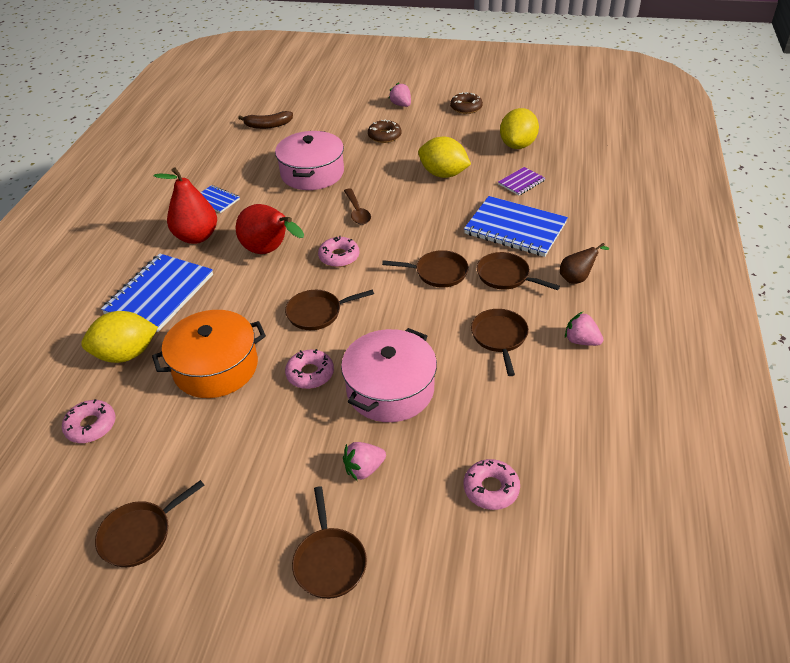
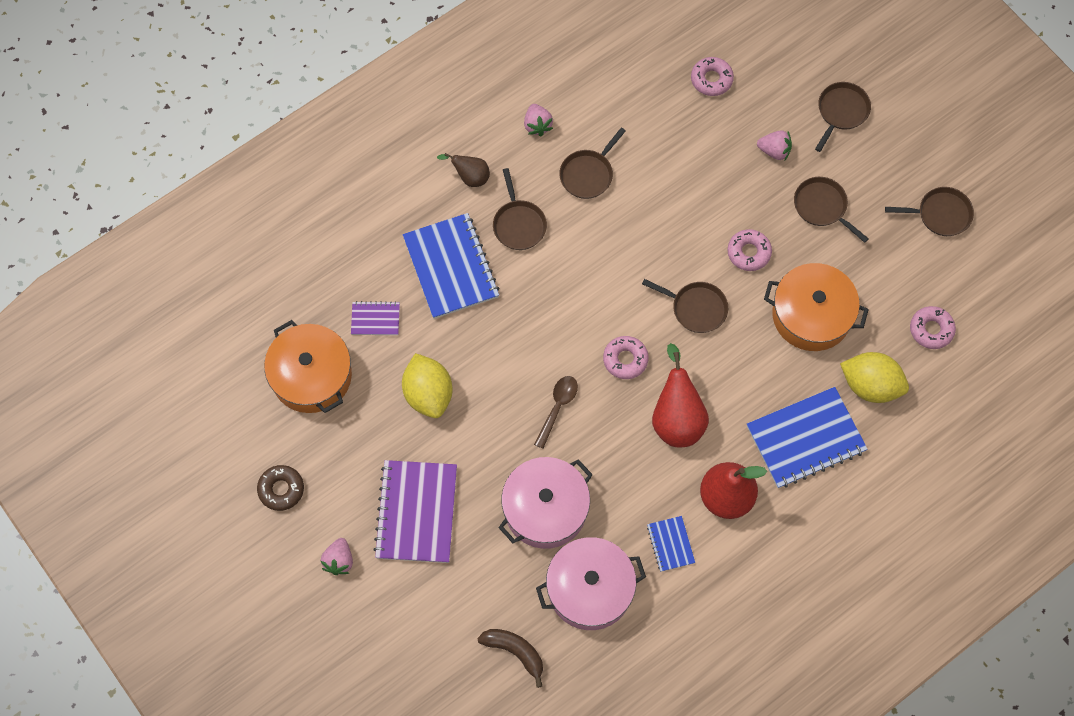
camera: 140 degrees left, 25 degrees up
(384, 136) = (416, 512): brown donut -> purple notebook
(390, 389) = (705, 194): pink pot -> pink pot (590, 589)
(438, 272) = (565, 272): brown pan -> brown pan (822, 207)
(517, 145) = (311, 376): yellow lemon -> orange pot

